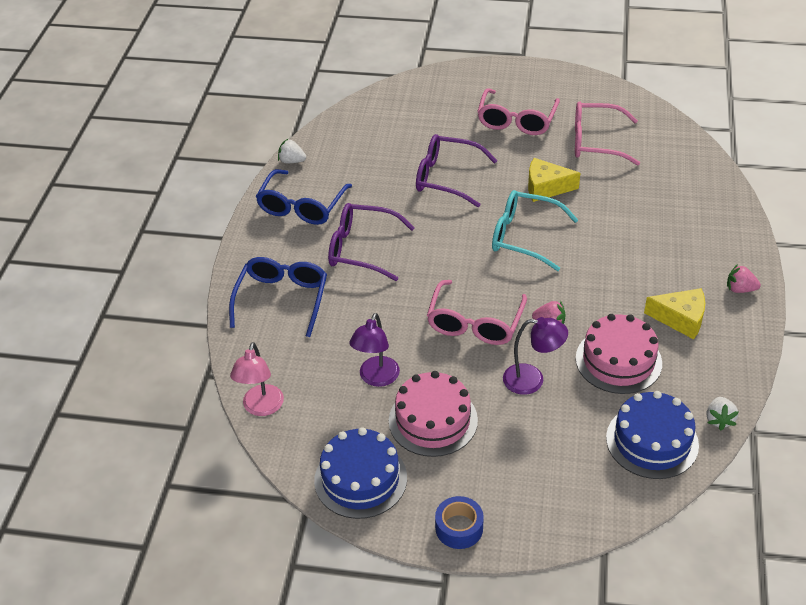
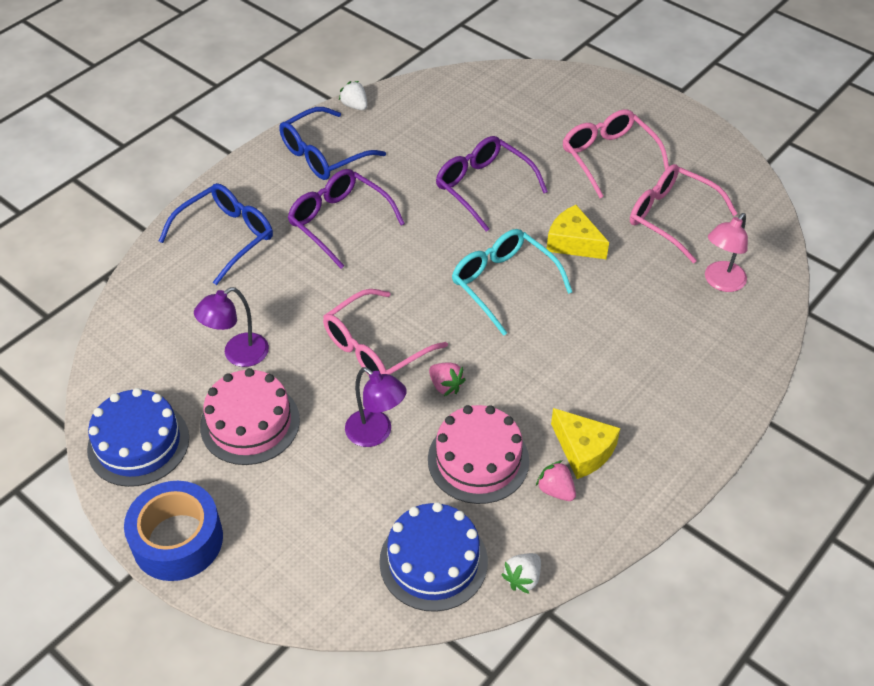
camera: 30 degrees right, 5 degrees up
(261, 408) = (118, 330): pink lamp -> pink lamp (720, 282)
(459, 528) = (177, 540): blue tape -> blue tape, size x1.70
(517, 120) = (609, 158): pink glasses -> pink glasses turned 105 degrees clockwise
(740, 289) = (678, 452): pink strawberry -> pink strawberry (556, 490)

